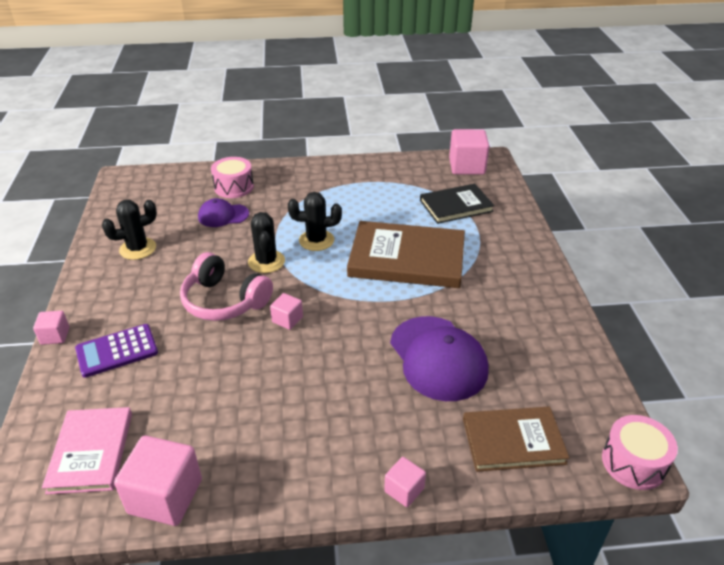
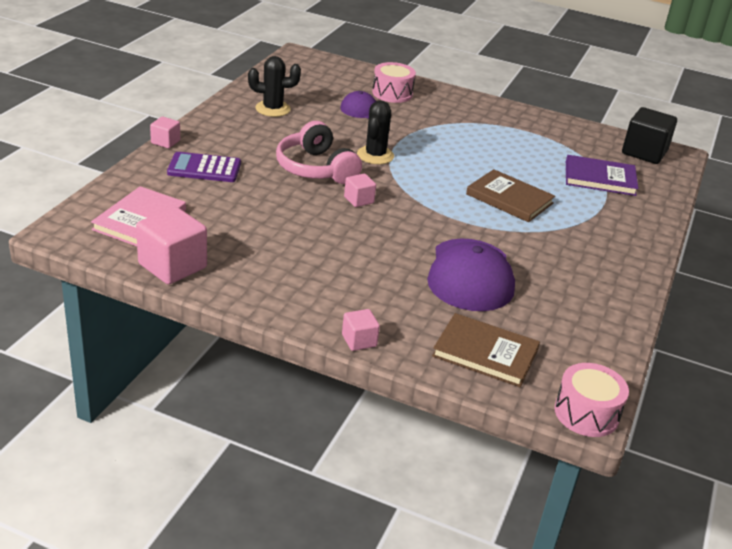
camera: 25 degrees right, 5 degrees down
(316, 240) = (434, 156): black cactus -> none
(407, 258) = (509, 199): brown book -> brown book, size x0.62
(456, 206) = (600, 178): black book -> purple book
(467, 166) = (644, 152): pink cube -> black cube

